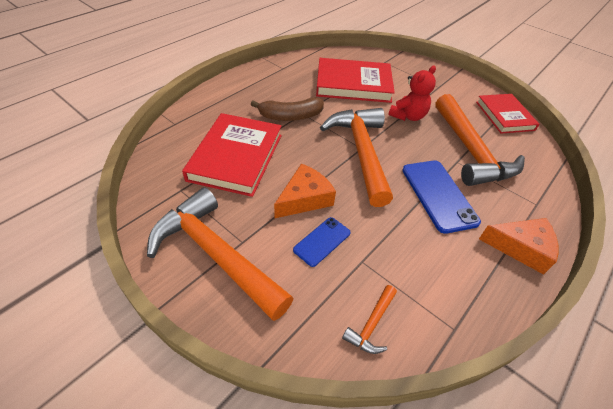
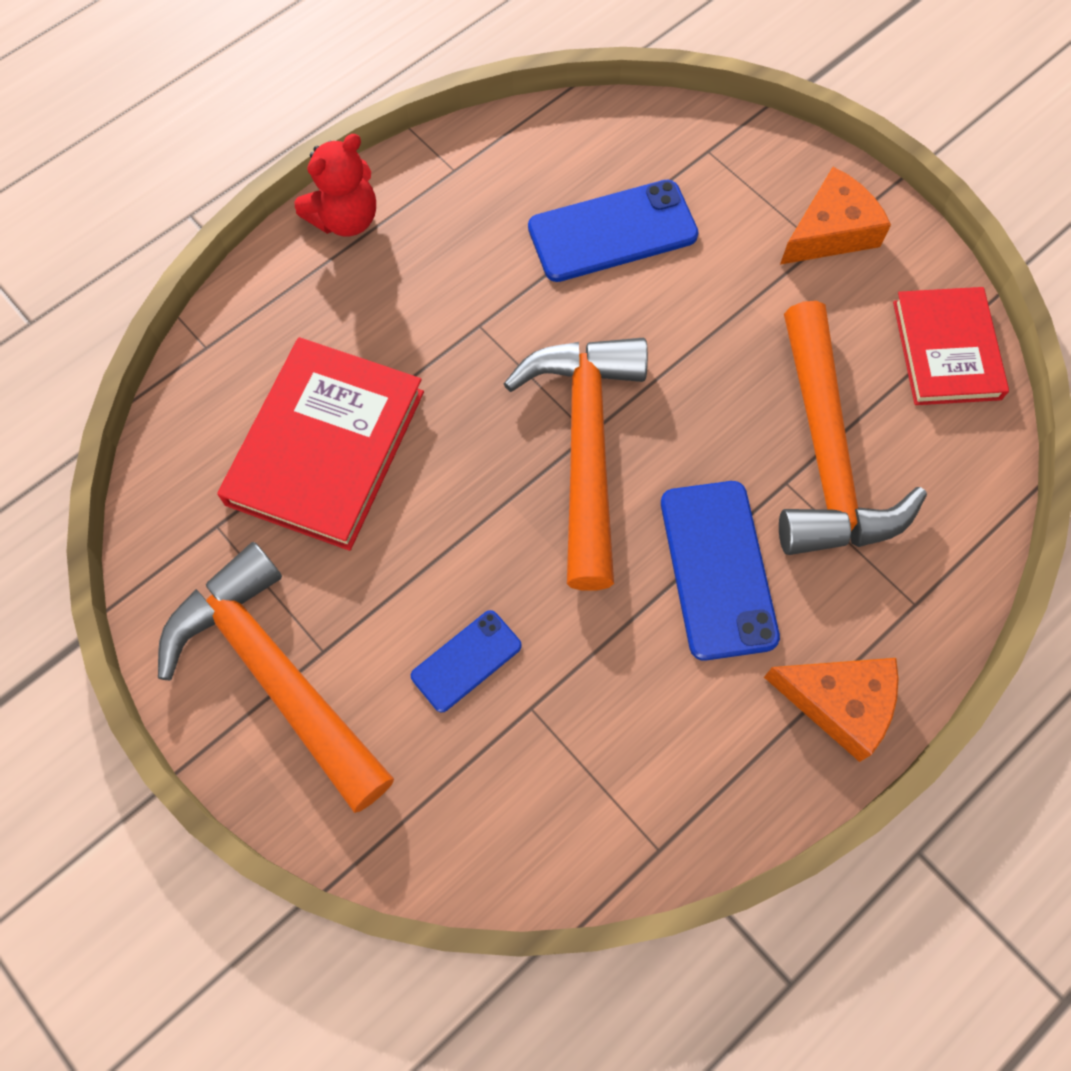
camera: 10 degrees right, 20 degrees up
(290, 116) = (451, 334): brown banana -> none
(304, 199) = (449, 562): orange cheese -> orange cheese (831, 231)
(353, 84) = (612, 232): red book -> blue phone
(371, 325) = (521, 829): orange hammer -> none
(408, 116) = (716, 342): red teddy bear -> red teddy bear (345, 219)

